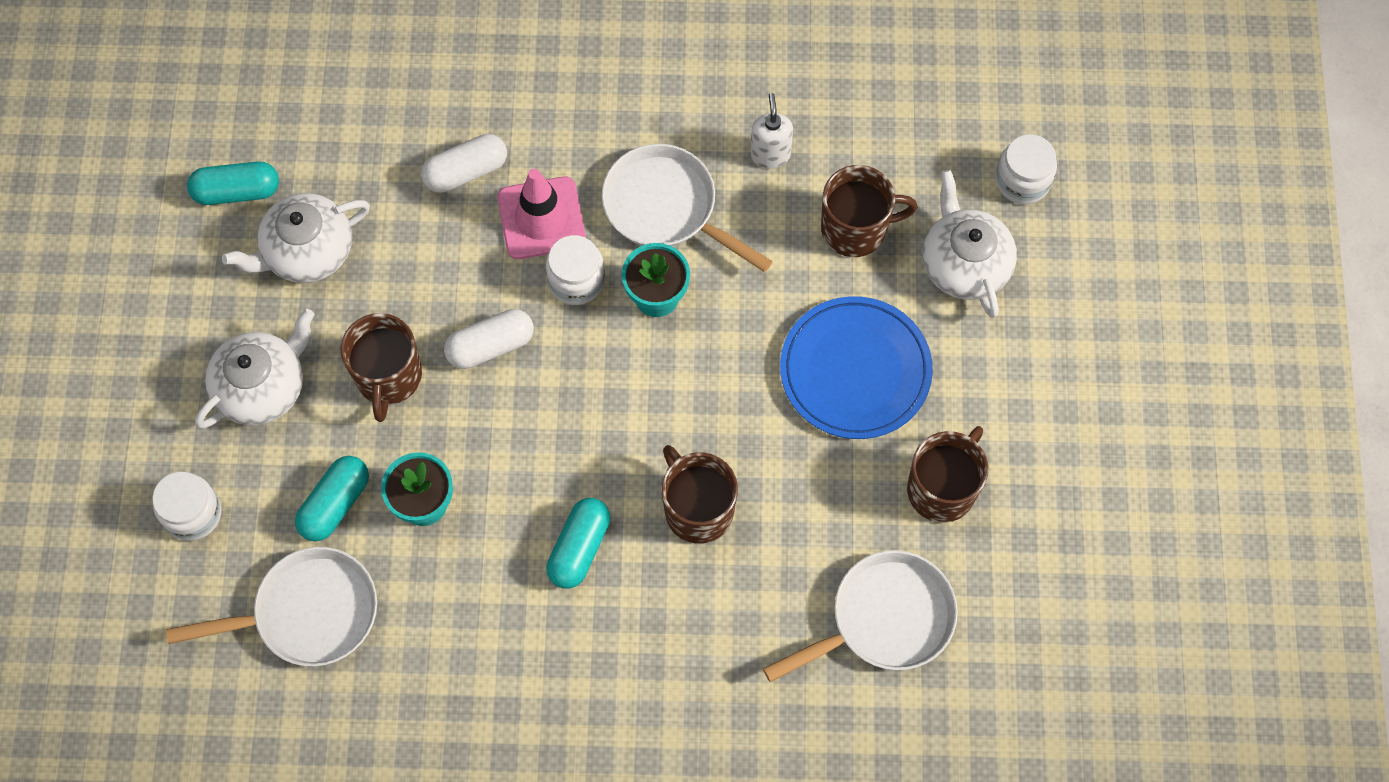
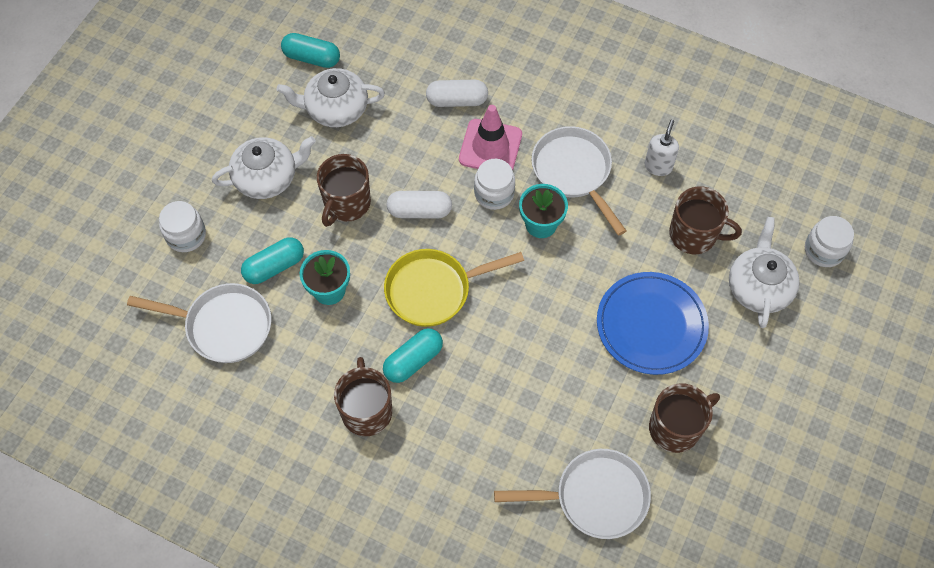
camera: 25 degrees right, 5 degrees down
(561, 444) = (434, 290): none -> yellow pan
(697, 509) = (502, 369): brown mug -> brown mug (366, 411)

